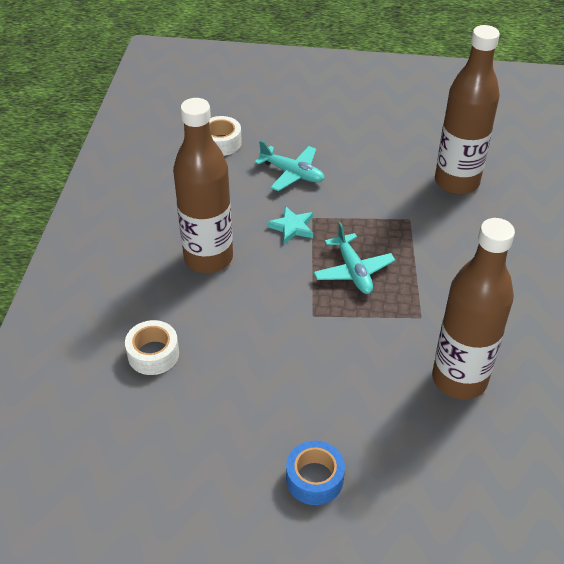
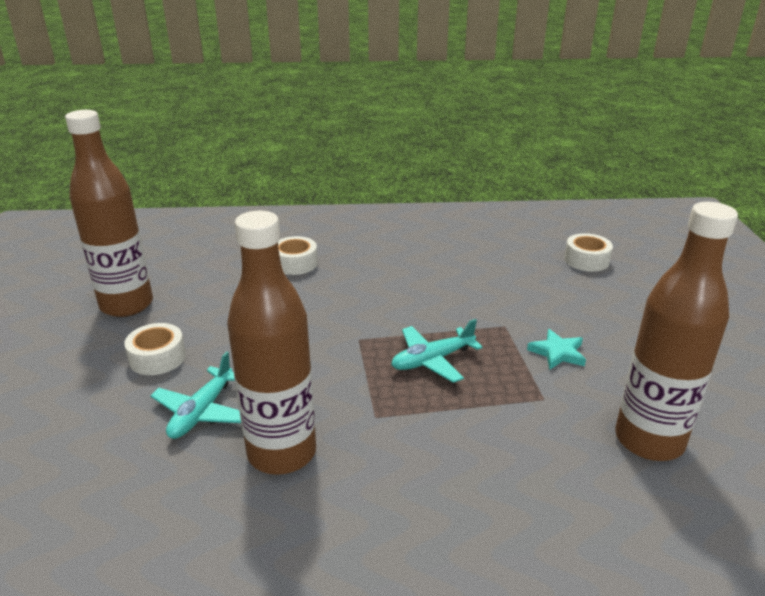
camera: 80 degrees right, 15 degrees down
(208, 258) = (416, 274): brown bottle -> brown bottle (127, 305)
(292, 173) = (569, 306): turquoise plane -> turquoise plane (202, 412)
(292, 227) = (482, 314): turquoise star -> turquoise star (557, 352)
(314, 479) = (157, 358): blue tape -> white tape

